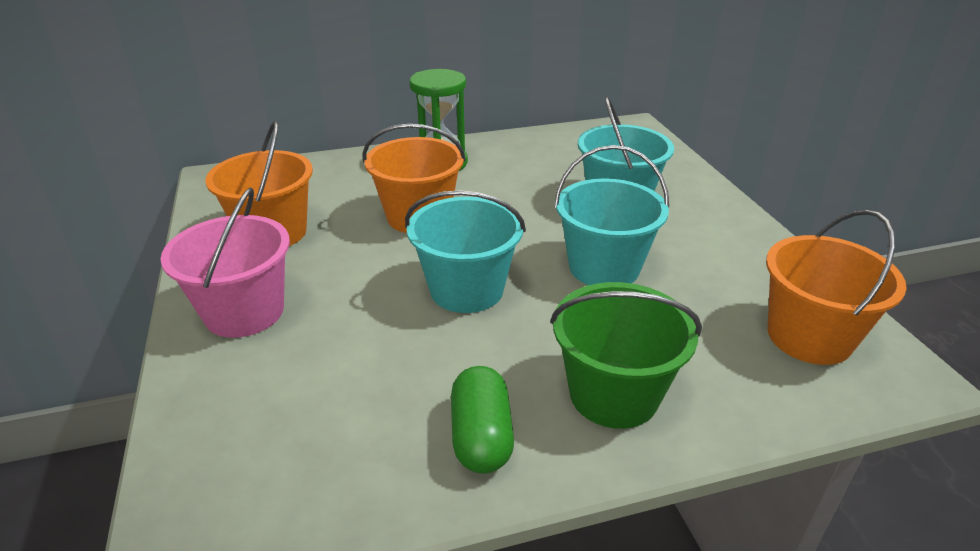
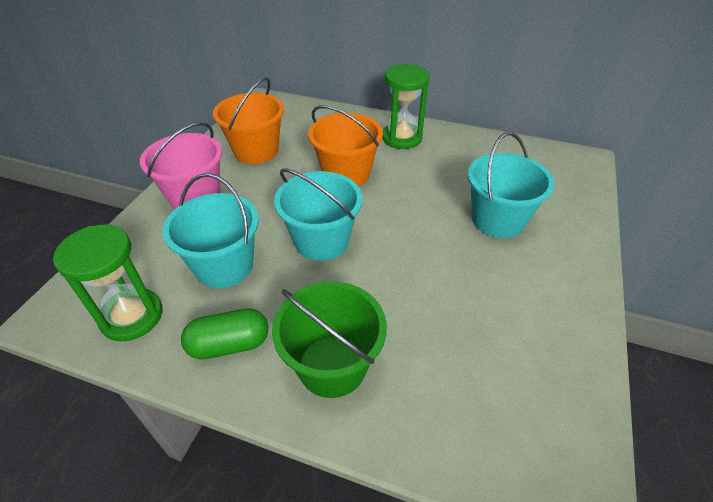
camera: 35 degrees right, 10 degrees up
(315, 478) = (132, 316): none -> green hourglass
(481, 436) = (229, 345): green capsule -> green capsule turned 45 degrees clockwise
(604, 267) = (428, 269): turquoise bucket -> turquoise bucket (224, 266)
(809, 337) = (527, 410): orange bucket -> none

